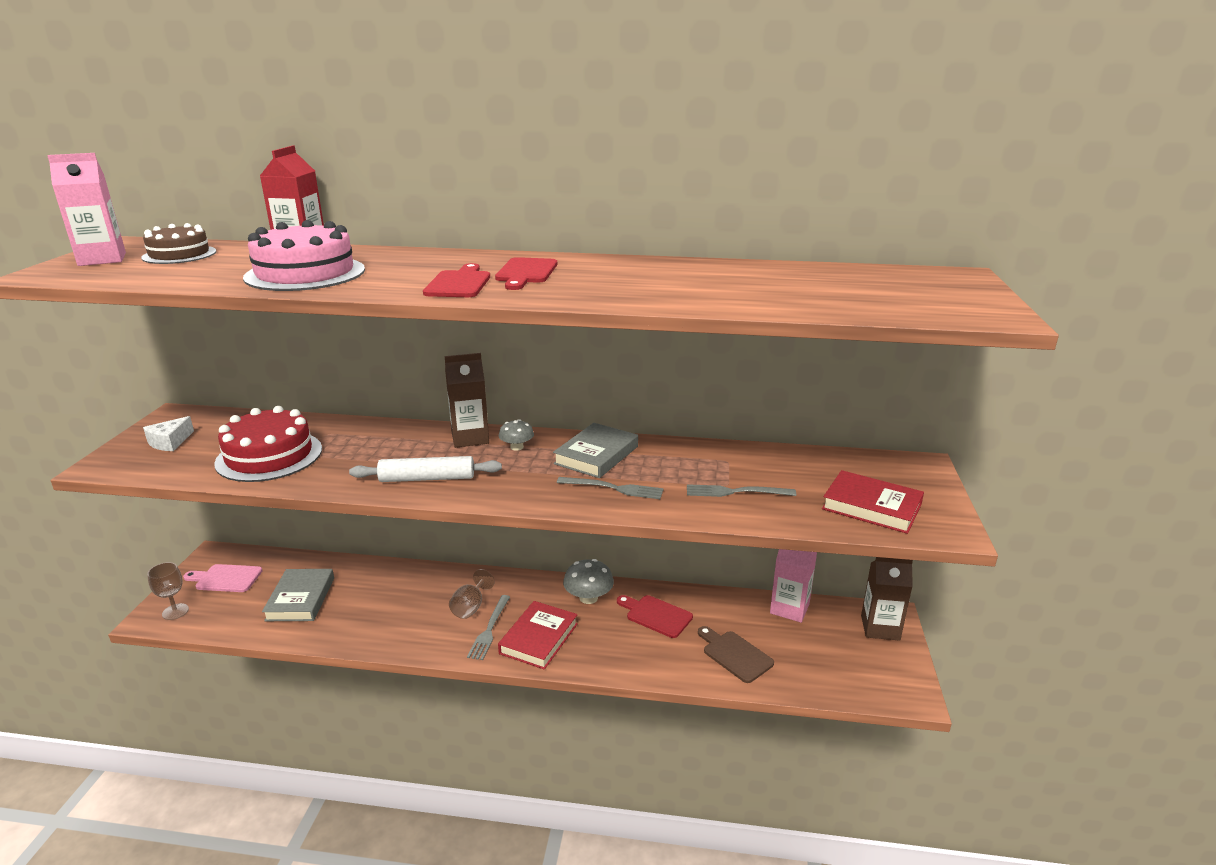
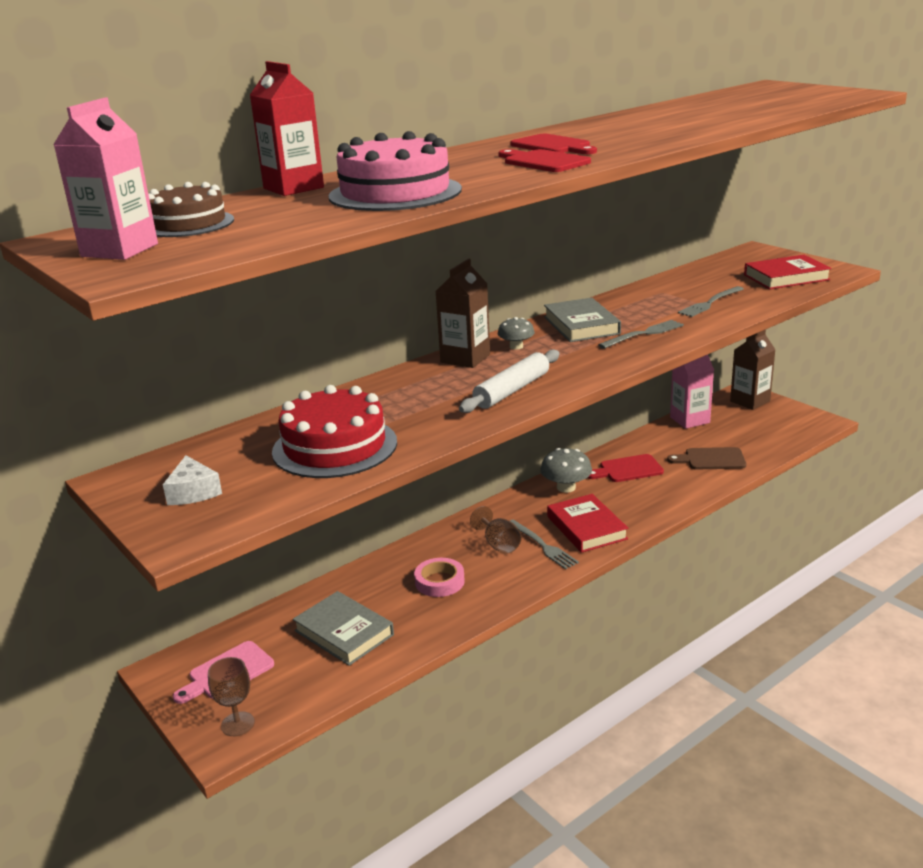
camera: 45 degrees left, 0 degrees up
(395, 606) = (439, 581): none -> pink tape

